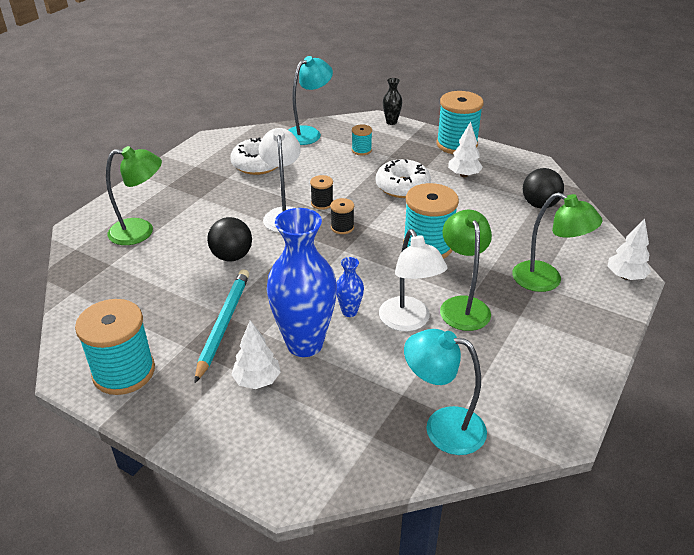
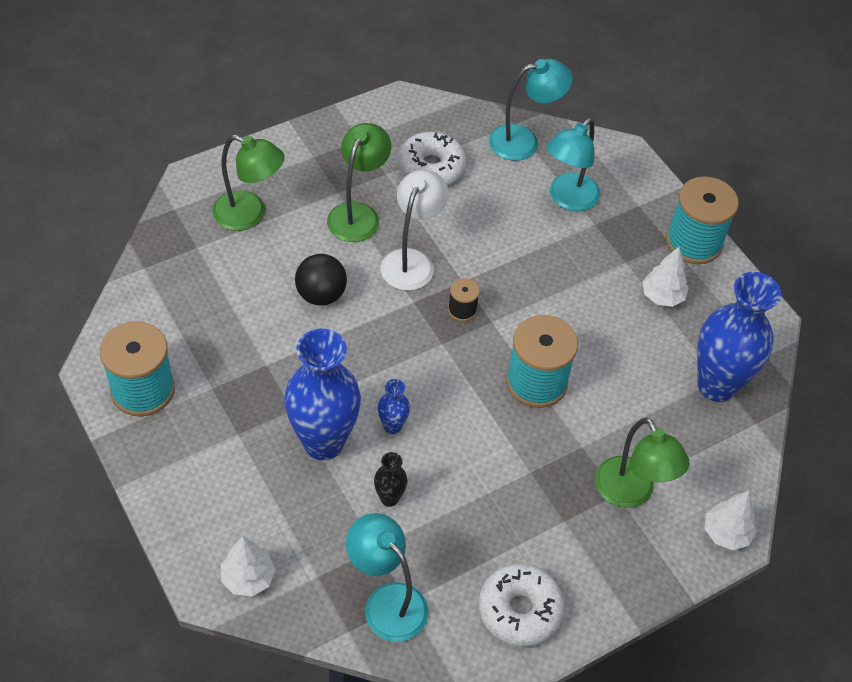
camera: 25 degrees right, 15 degrees up
(223, 324) = (261, 380): turquoise pencil -> none
(257, 380) = (253, 461): white tree -> white tree (248, 578)
(322, 203) = (464, 263): black spool -> none
(361, 150) = (568, 199): turquoise spool -> turquoise lamp
(391, 122) = (640, 166): black vase -> black vase (389, 498)
(402, 186) = (574, 281): white donut -> white donut (519, 610)
(408, 322) = (442, 469): white lamp -> none
(462, 305) = (513, 478): green lamp -> green lamp (358, 214)
(539, 205) = (716, 385): black ball -> blue vase

